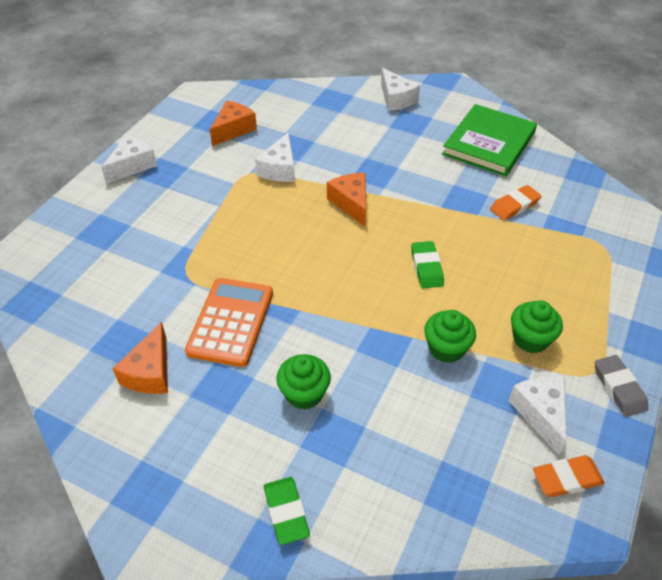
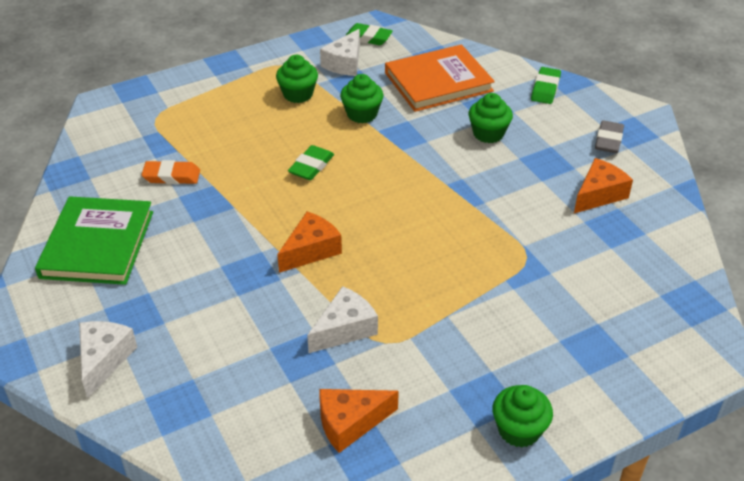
camera: 145 degrees left, 5 degrees down
(132, 165) = (519, 430): white cheese -> green cupcake
(231, 322) = (511, 200): orange calculator -> none
(351, 203) = (311, 250): orange cheese -> orange cheese turned 150 degrees counterclockwise
(416, 445) = (438, 82): none -> orange book
(488, 143) = (98, 244): green book -> green book turned 60 degrees counterclockwise
(567, 479) = (368, 38): orange eraser -> green eraser
(619, 388) = (281, 53): grey eraser -> grey eraser (608, 140)

